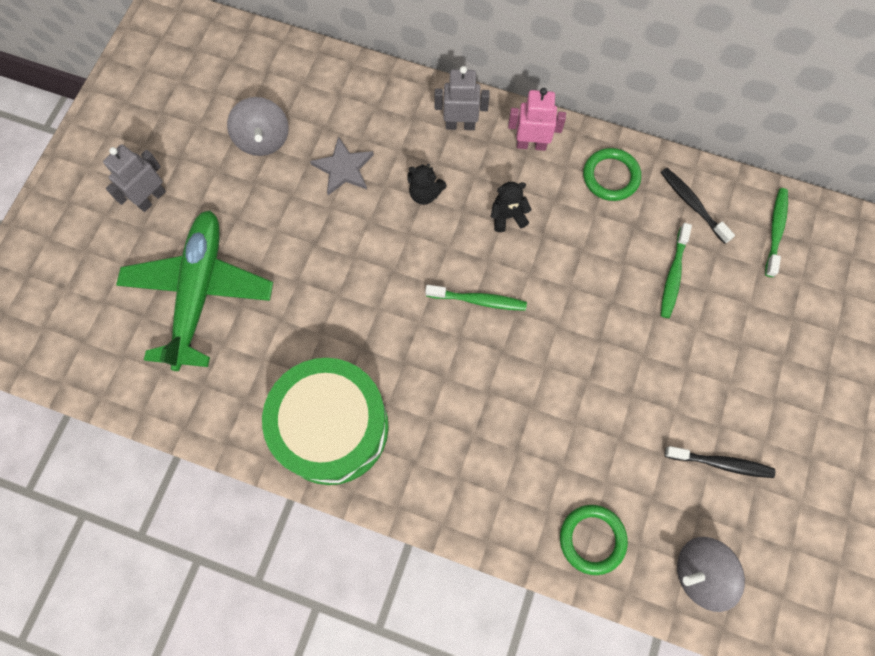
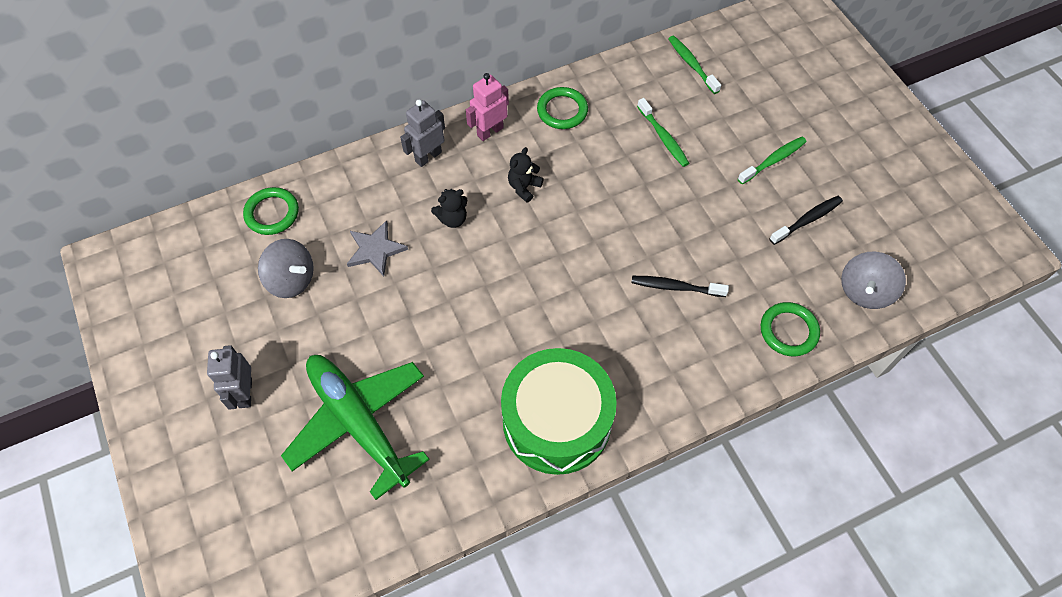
camera: 45 degrees left, 10 degrees down
(301, 74) = (272, 213): none -> green ring
(478, 300) = (563, 254): green toothbrush -> green toothbrush (773, 160)
(692, 204) = (629, 88): black toothbrush -> black toothbrush (675, 287)

